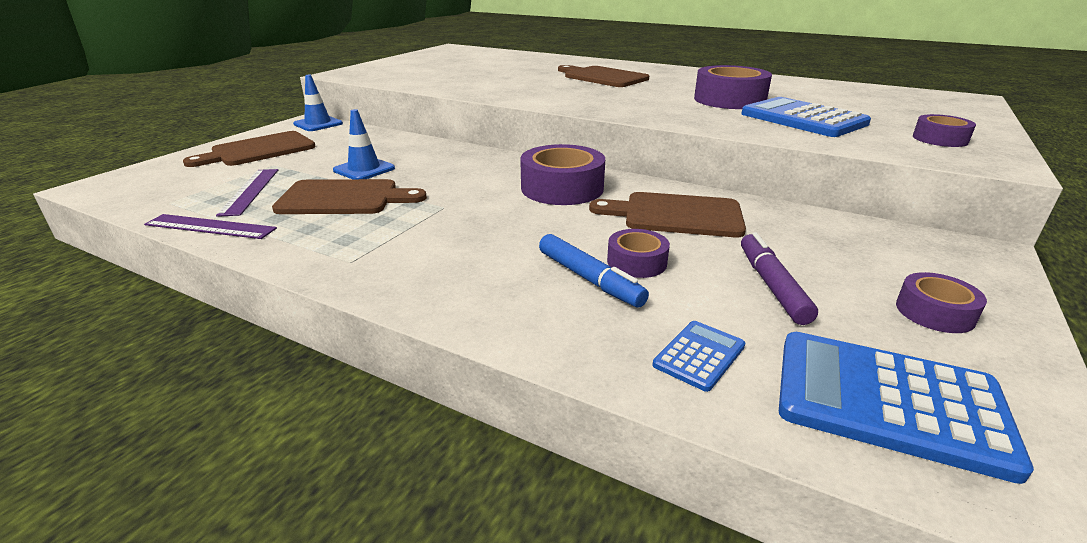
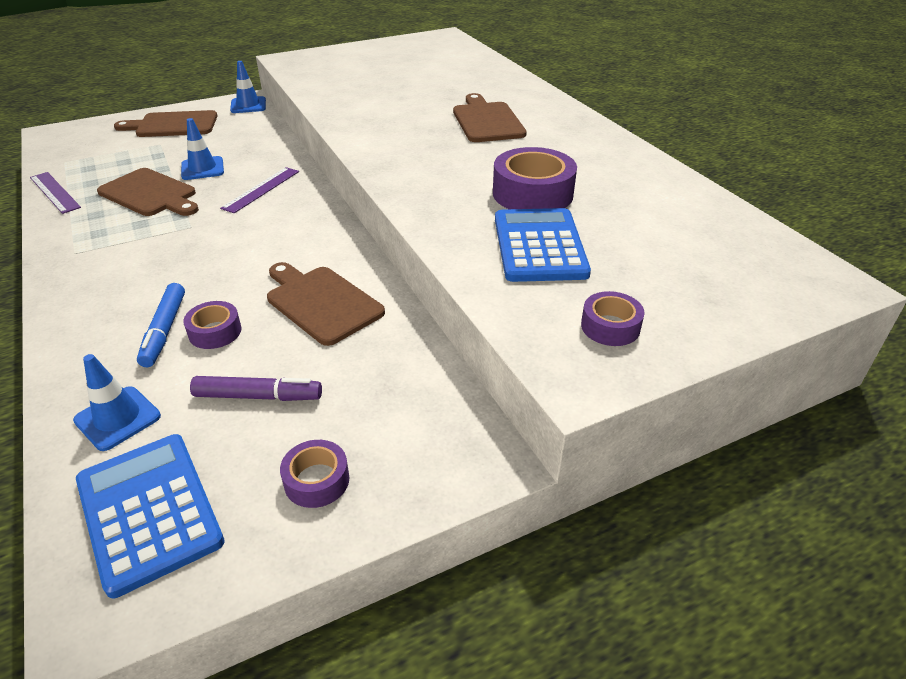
camera: 35 degrees right, 10 degrees up
(250, 191) = (113, 167): purple ruler -> purple ruler (261, 189)
(562, 188) = (293, 239): purple tape -> none
(699, 355) = (117, 418): blue calculator -> blue traffic cone
(772, 285) = (258, 396): purple marker -> purple marker turned 60 degrees clockwise

